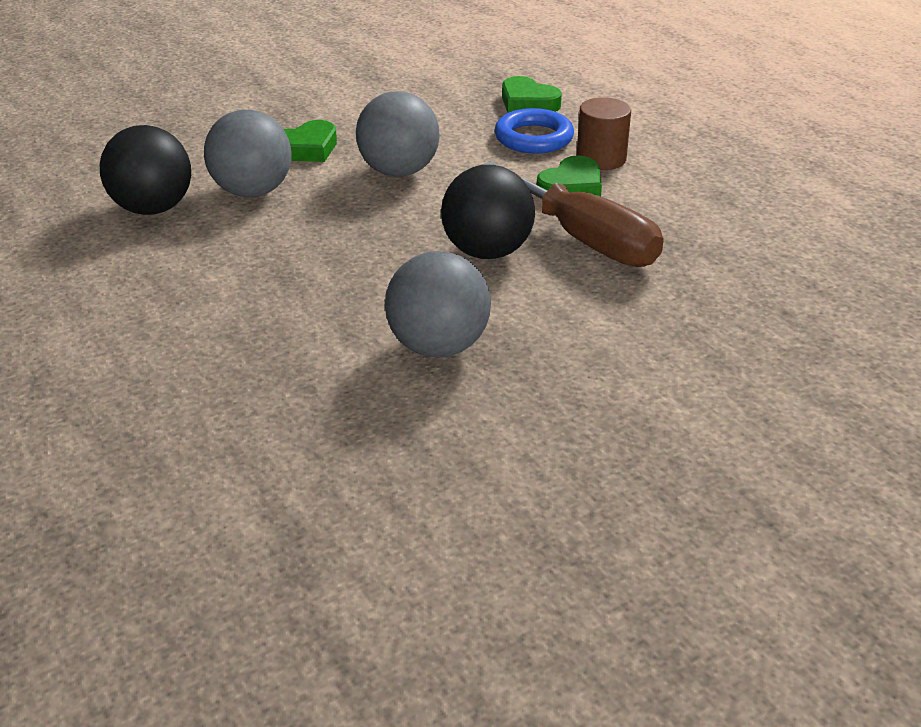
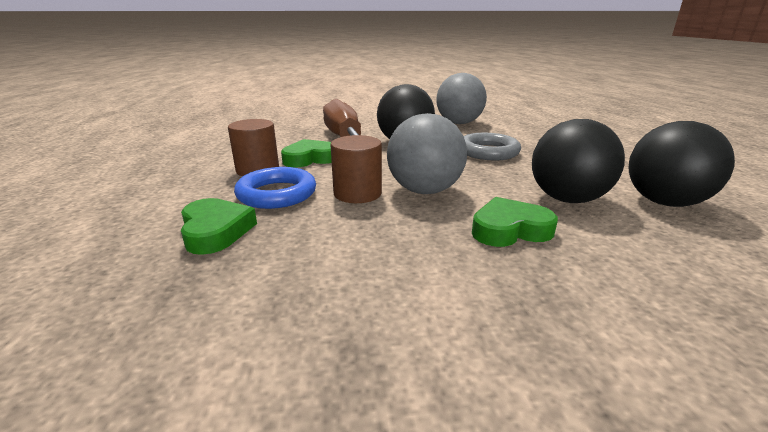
camera: 155 degrees left, 10 degrees down
(252, 192) = (567, 199): grey ball -> black ball
(352, 257) = (488, 152): none -> grey ring
(460, 154) = (357, 193): none -> brown cylinder

